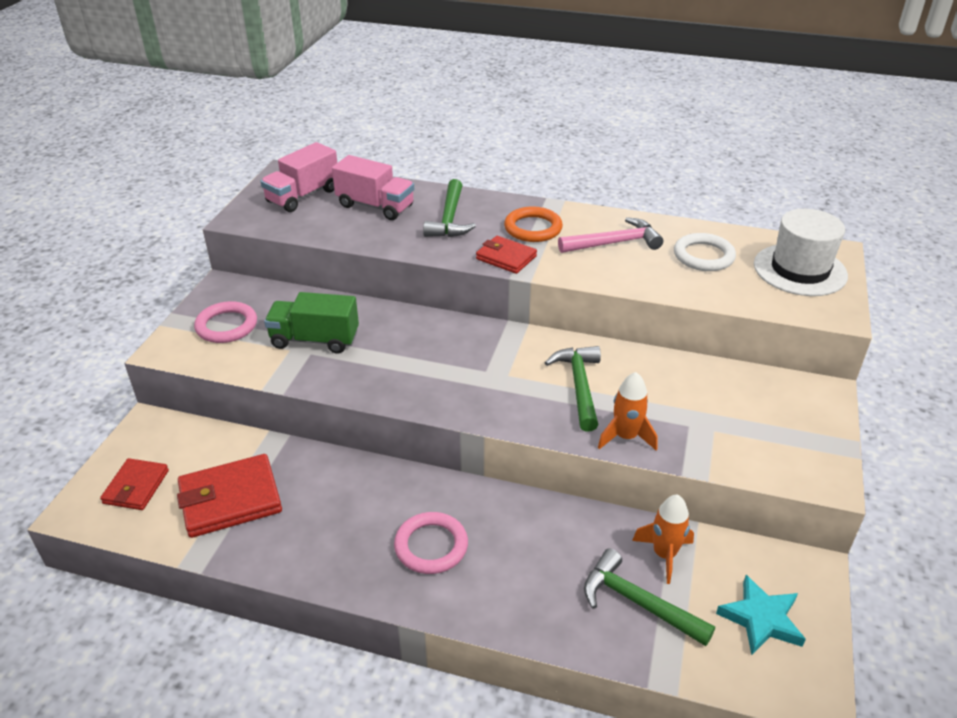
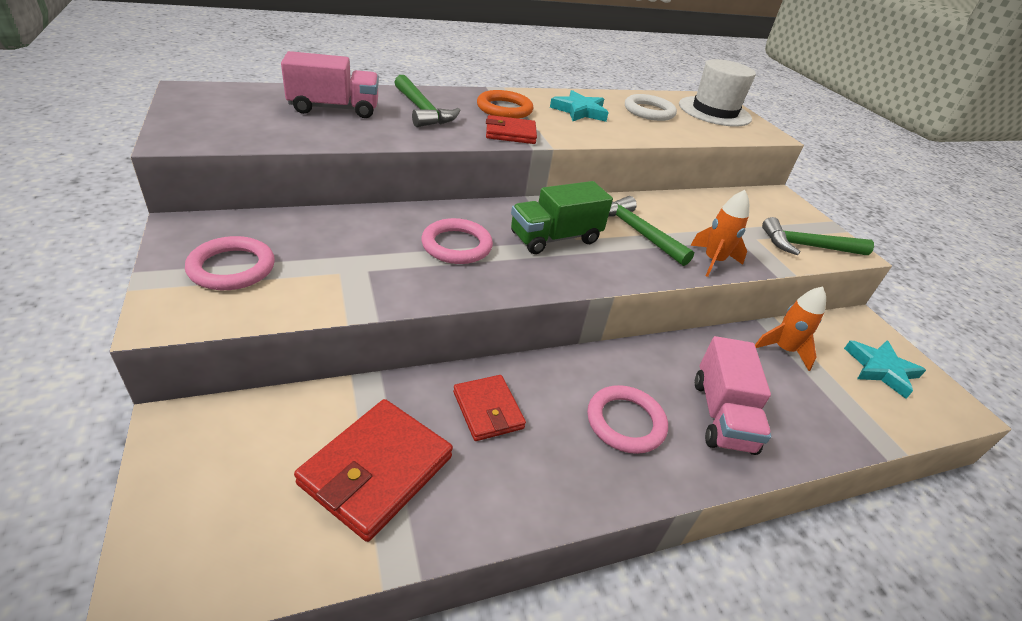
camera: 40 degrees left, 0 degrees up
(136, 487) = (228, 513): red wallet -> red wallet (488, 410)
(303, 196) = (238, 109): pink truck -> pink truck (722, 415)
(315, 340) = (359, 256): green truck -> green truck (555, 238)
(395, 352) = (456, 245): none -> pink ring
(614, 243) = (579, 111): pink hammer -> turquoise star
(637, 602) = (809, 395): green hammer -> green hammer (807, 246)

